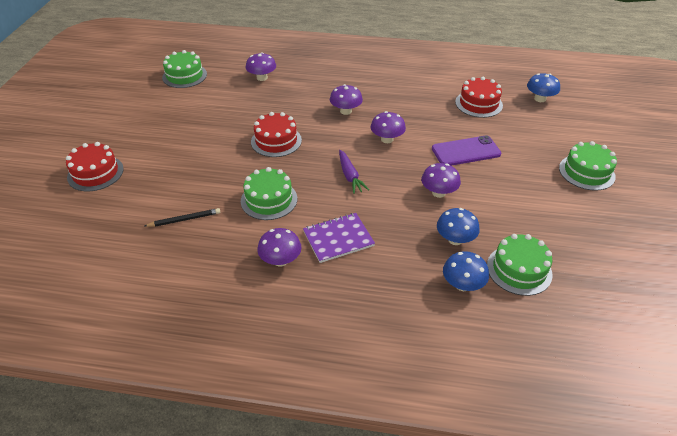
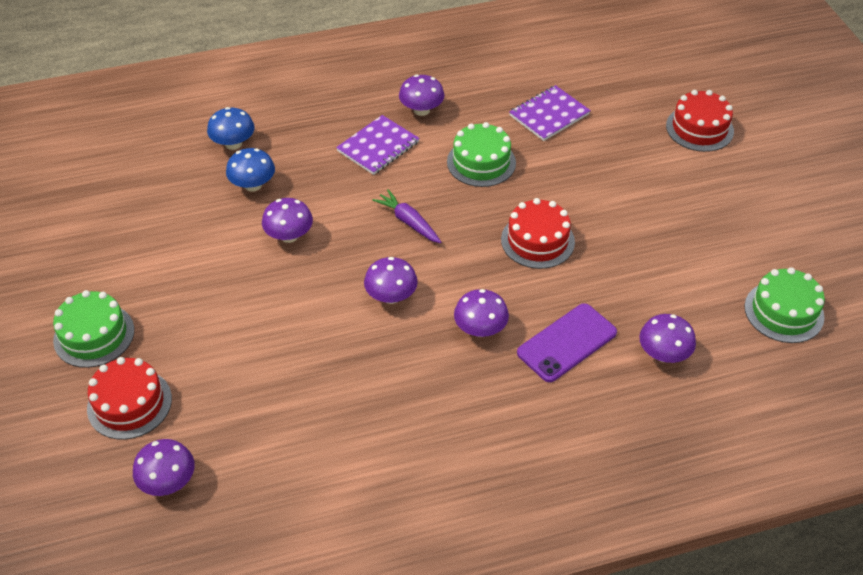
camera: 155 degrees right, 5 degrees up
(184, 219) = (549, 115): black pencil -> purple notebook
(466, 151) = (271, 313): purple phone -> purple phone (567, 342)
(478, 104) = (275, 426): red cake -> red cake (129, 403)
(519, 270) = (178, 175): green cake -> none
(540, 99) = (168, 481): blue mushroom -> purple mushroom

